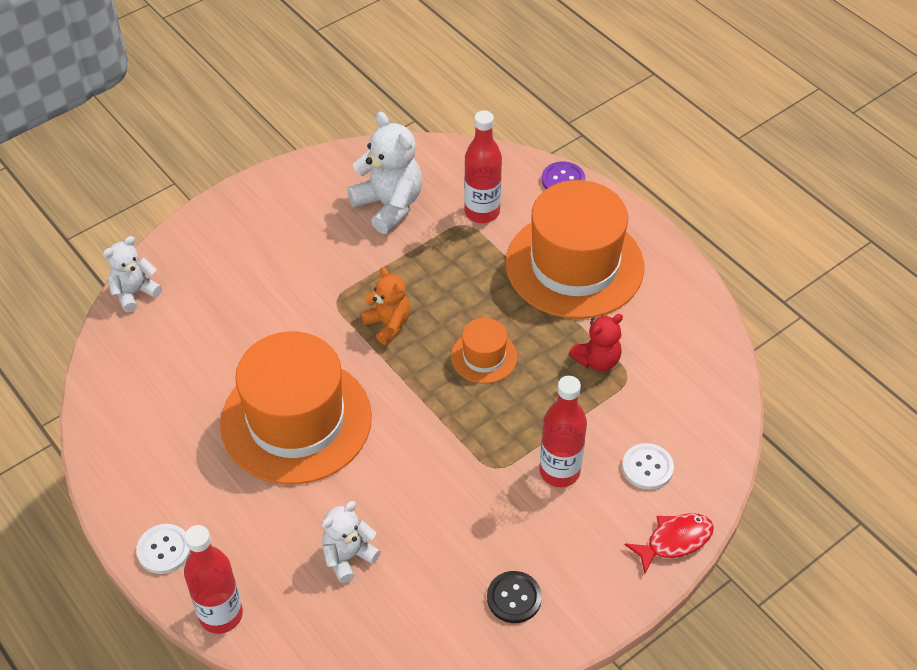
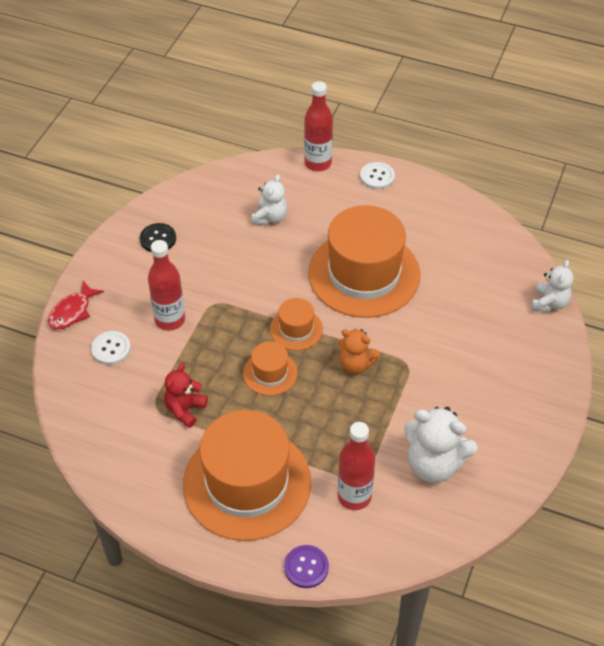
camera: 150 degrees right, 0 degrees up
(422, 391) = (296, 329): none -> orange hat

